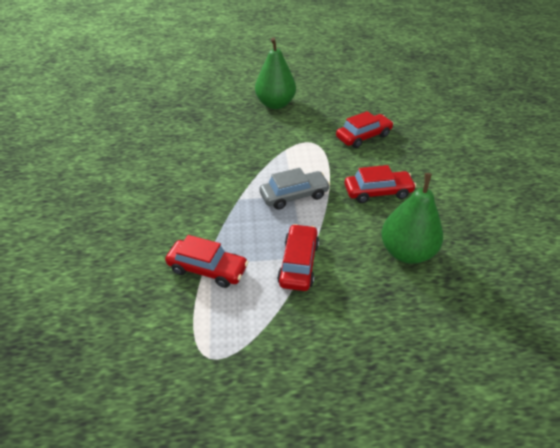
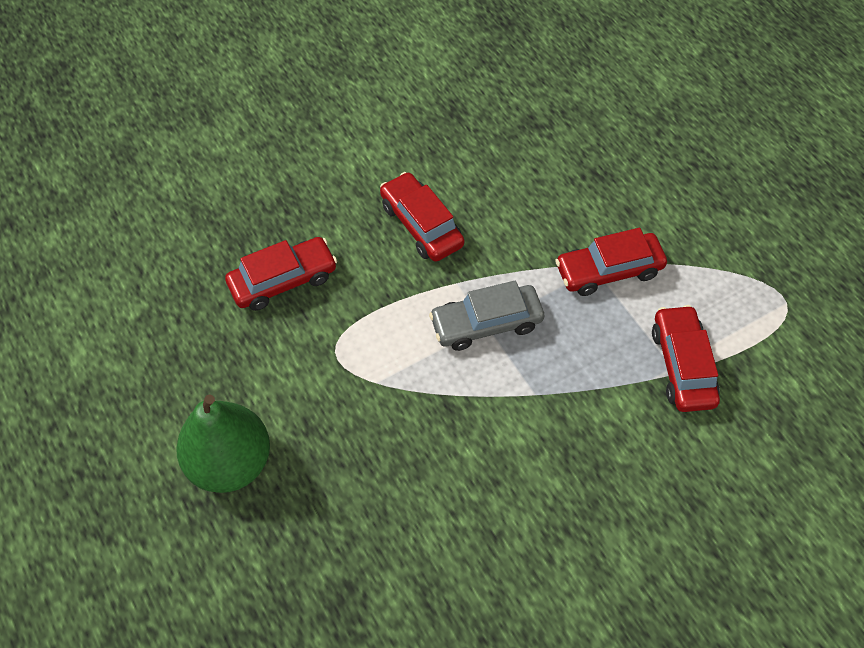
camera: 115 degrees left, 15 degrees up
(294, 195) = (486, 323): grey car -> grey car turned 60 degrees counterclockwise
(363, 136) = (283, 280): red car -> red car turned 120 degrees clockwise
(406, 252) = (521, 169): green pear -> none

